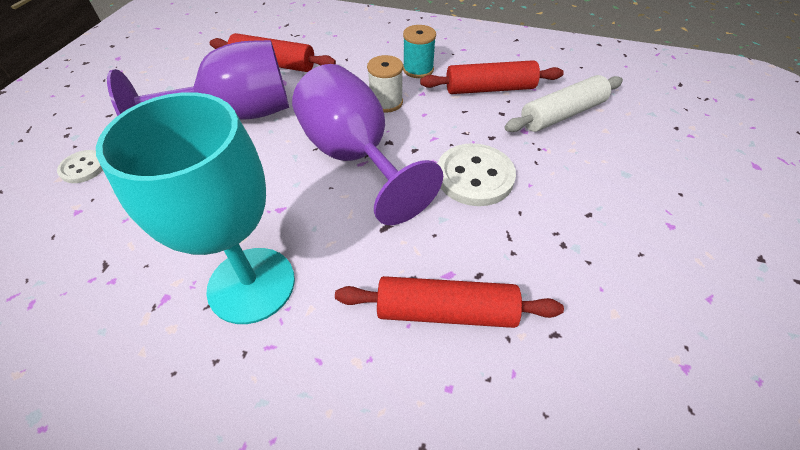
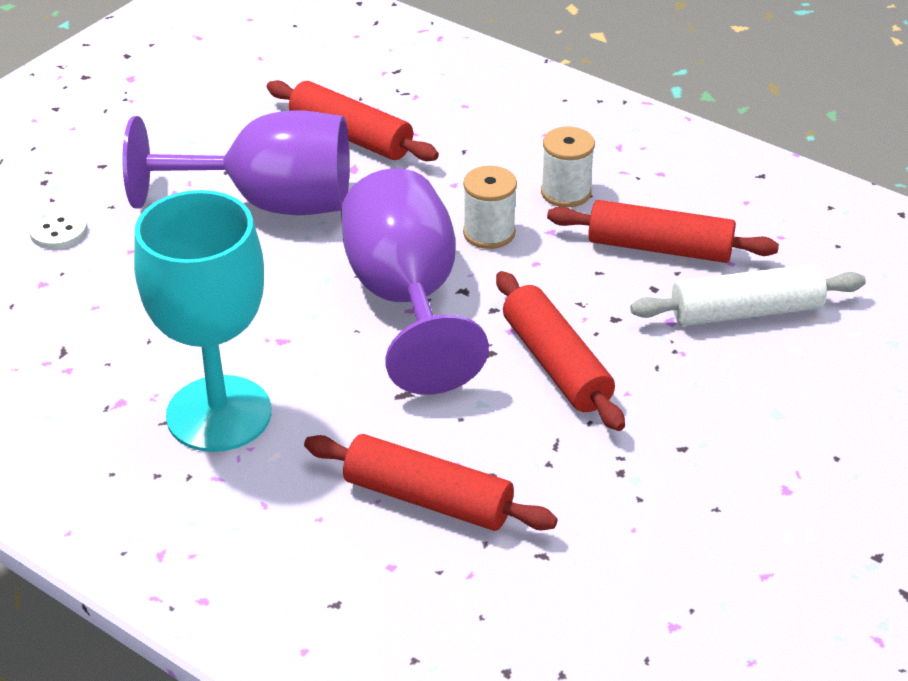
camera: 20 degrees right, 10 degrees down
(418, 69) = (566, 192): turquoise spool -> white spool
(474, 176) = (556, 364): white button -> red rolling pin

